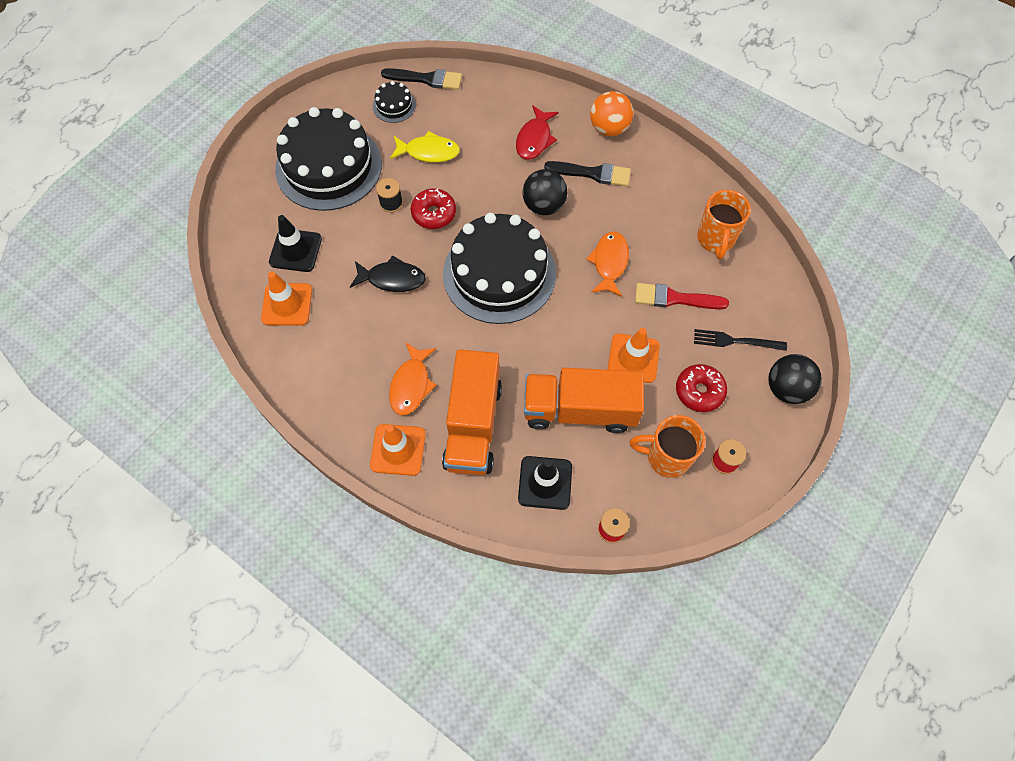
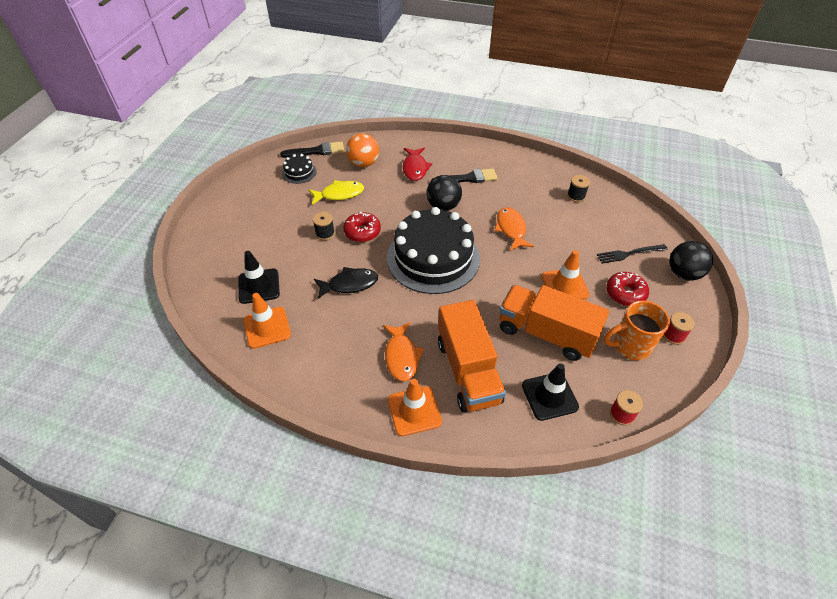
camera: 20 degrees left, 15 degrees down
(328, 166) = (263, 222): black cake -> none
(579, 410) = (546, 333): orange truck -> orange truck turned 45 degrees clockwise
(609, 128) = (464, 150): orange ball -> orange ball (363, 163)
(674, 298) = (570, 239): red brush -> none
(715, 240) = (576, 196): orange mug -> black spool

